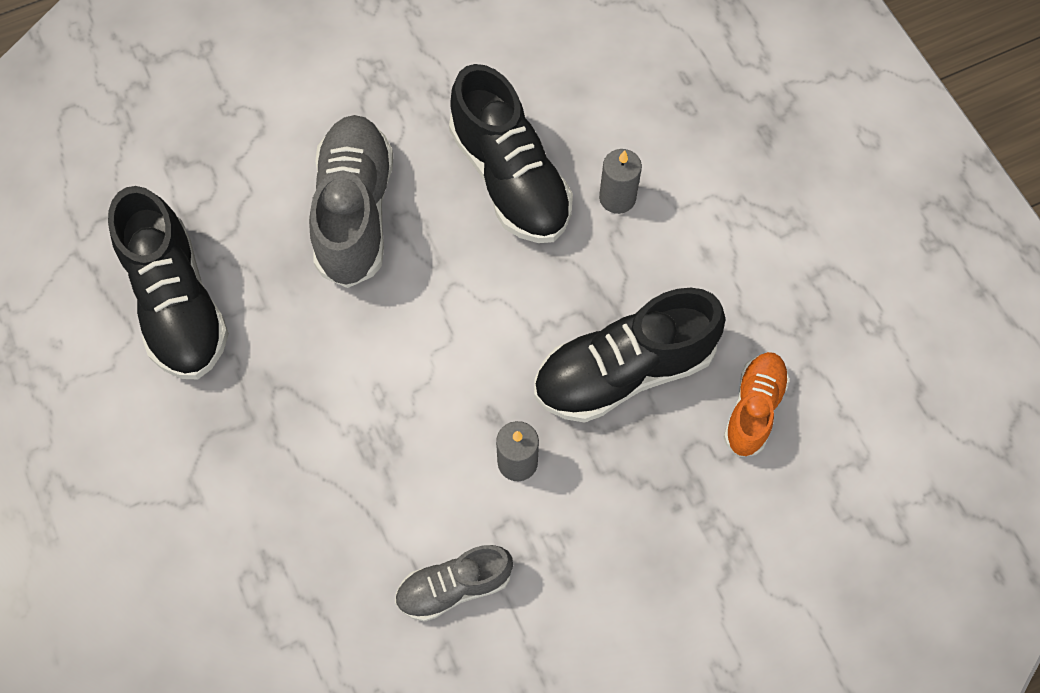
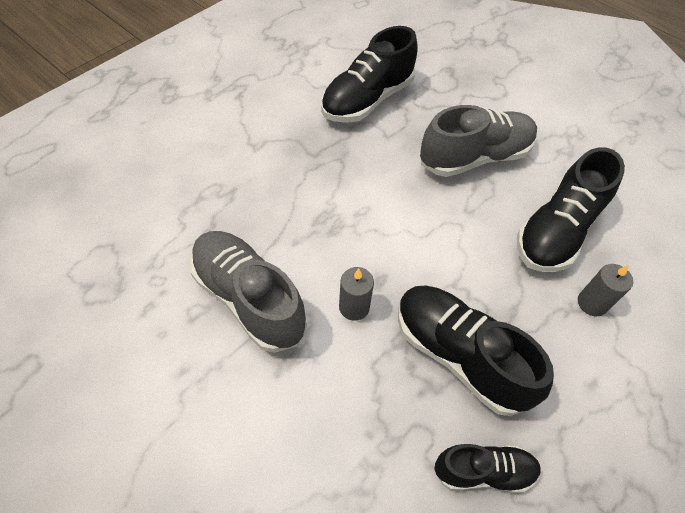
camera: 65 degrees right, 10 degrees down
(454, 587) = (249, 299): grey shoe -> grey shoe, size x1.72
(753, 409) = (483, 471): orange shoe -> black shoe

